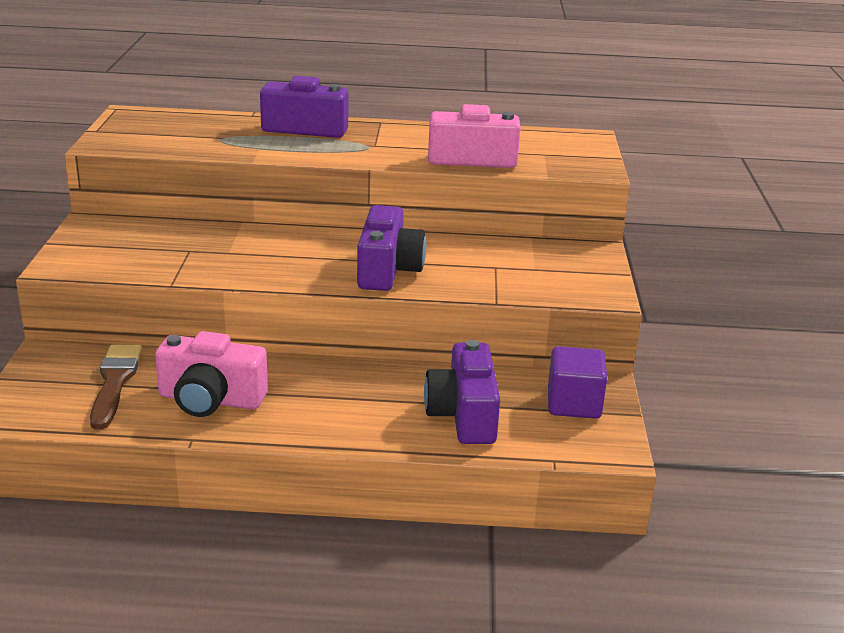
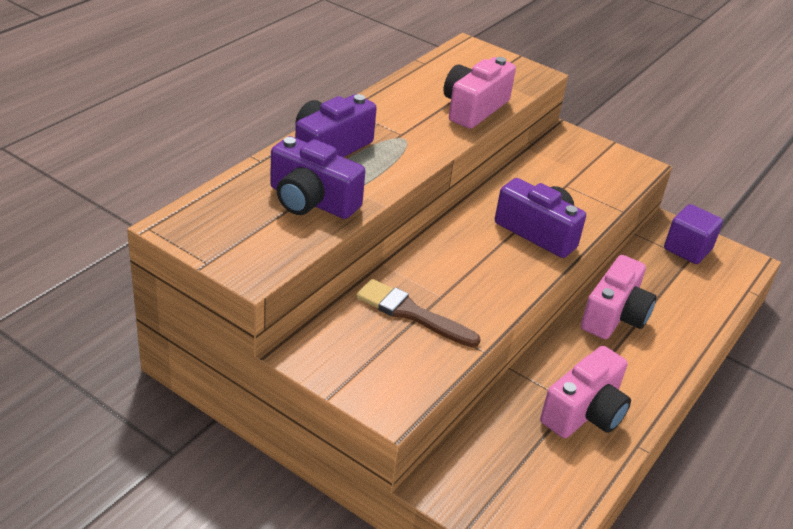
camera: 60 degrees left, 10 degrees up
(115, 382) = (521, 458): brown brush -> brown brush (411, 313)
(384, 384) = (614, 315): none -> pink camera
(463, 415) = (676, 300): purple camera -> purple camera (311, 201)

